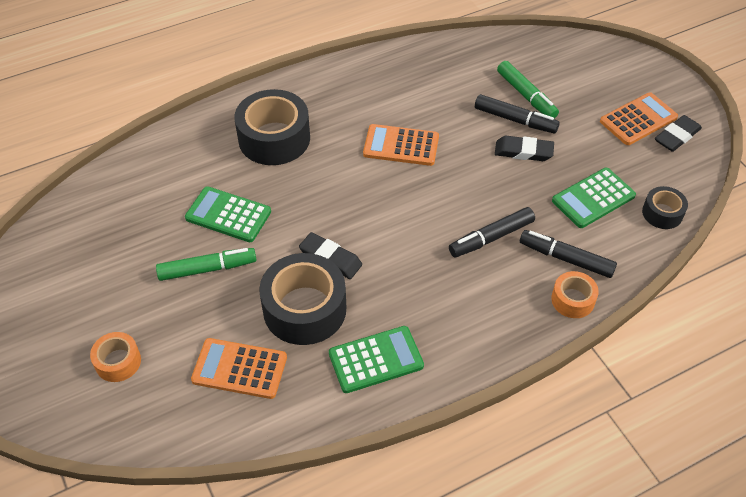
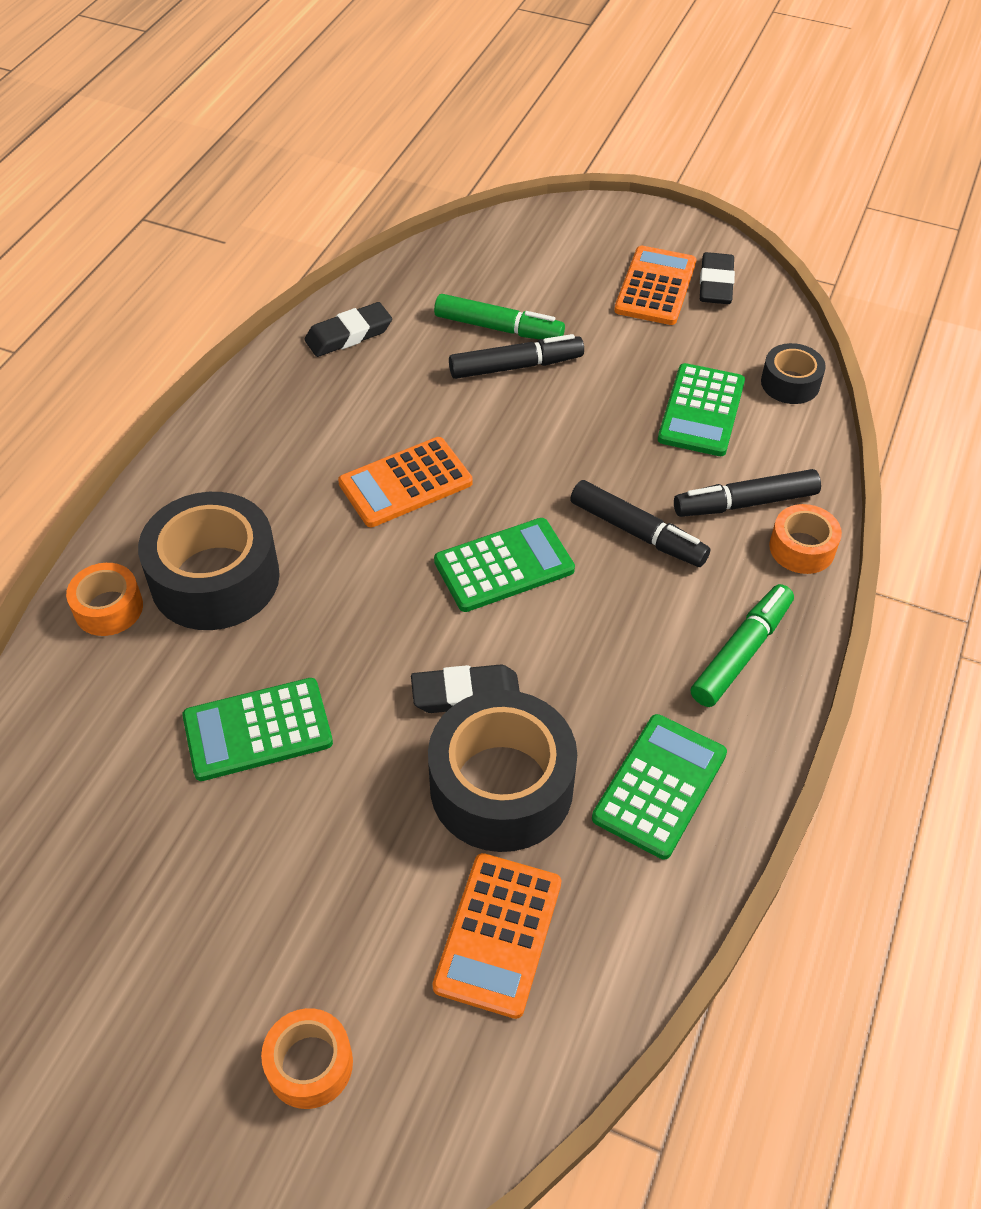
camera: 40 degrees left, 0 degrees up
(207, 269) = (306, 828): green marker -> green marker (741, 653)
(219, 125) = (108, 608): none -> orange tape
(239, 369) = (498, 934): orange calculator -> orange calculator turned 45 degrees counterclockwise
(408, 212) = (504, 565): none -> green calculator
(491, 238) = (637, 532): black marker -> black marker turned 75 degrees counterclockwise
(523, 152) = (566, 401): black eraser -> black eraser (349, 335)

